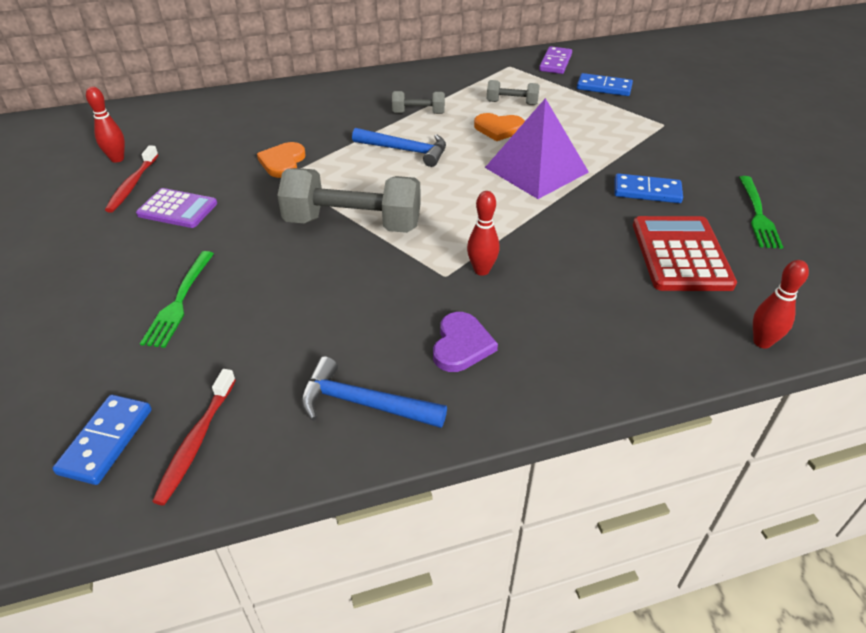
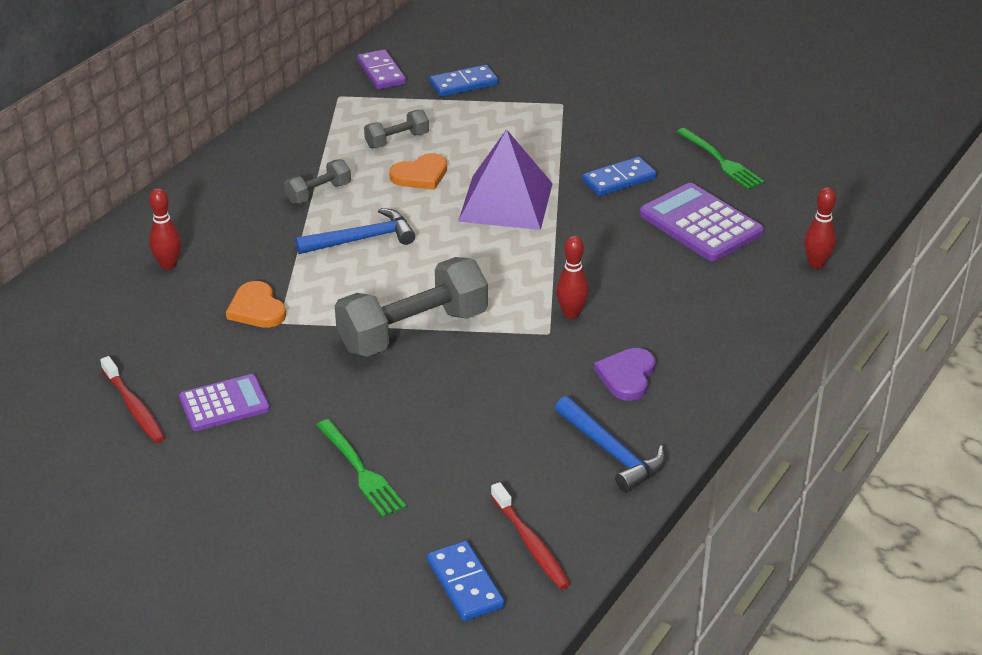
camera: 40 degrees left, 5 degrees down
(117, 159) = (67, 393): red bowling pin -> red bowling pin (168, 265)
(363, 403) = (611, 452): blue hammer -> blue hammer turned 105 degrees counterclockwise
(461, 345) = (627, 376): purple heart -> purple heart turned 135 degrees counterclockwise
(681, 254) = (700, 224): red calculator -> purple calculator

